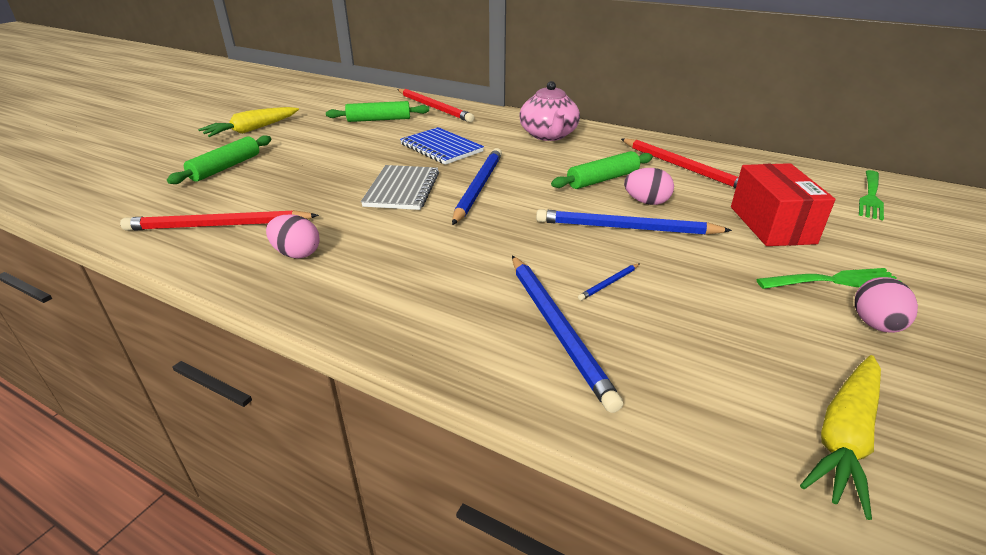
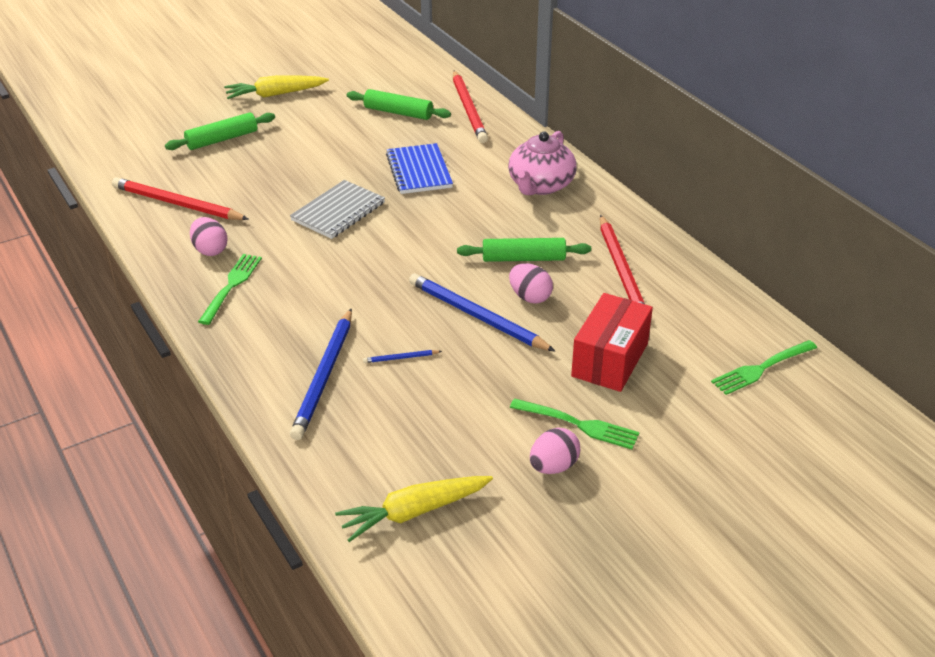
camera: 30 degrees right, 5 degrees up
(355, 279) = (231, 286): none -> green fork
(478, 187) = (403, 230): blue pencil -> none

